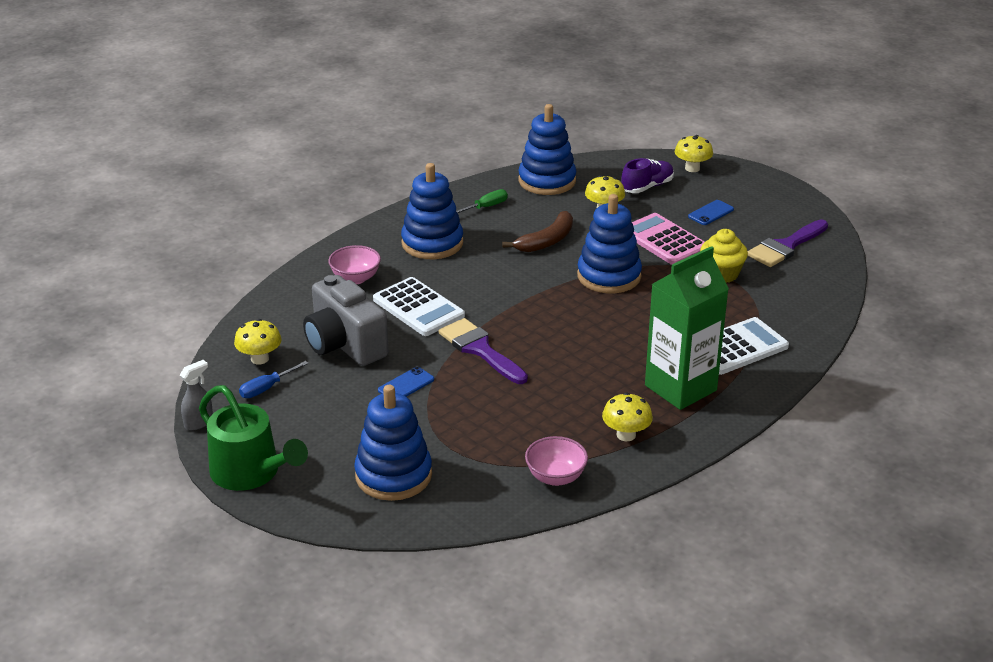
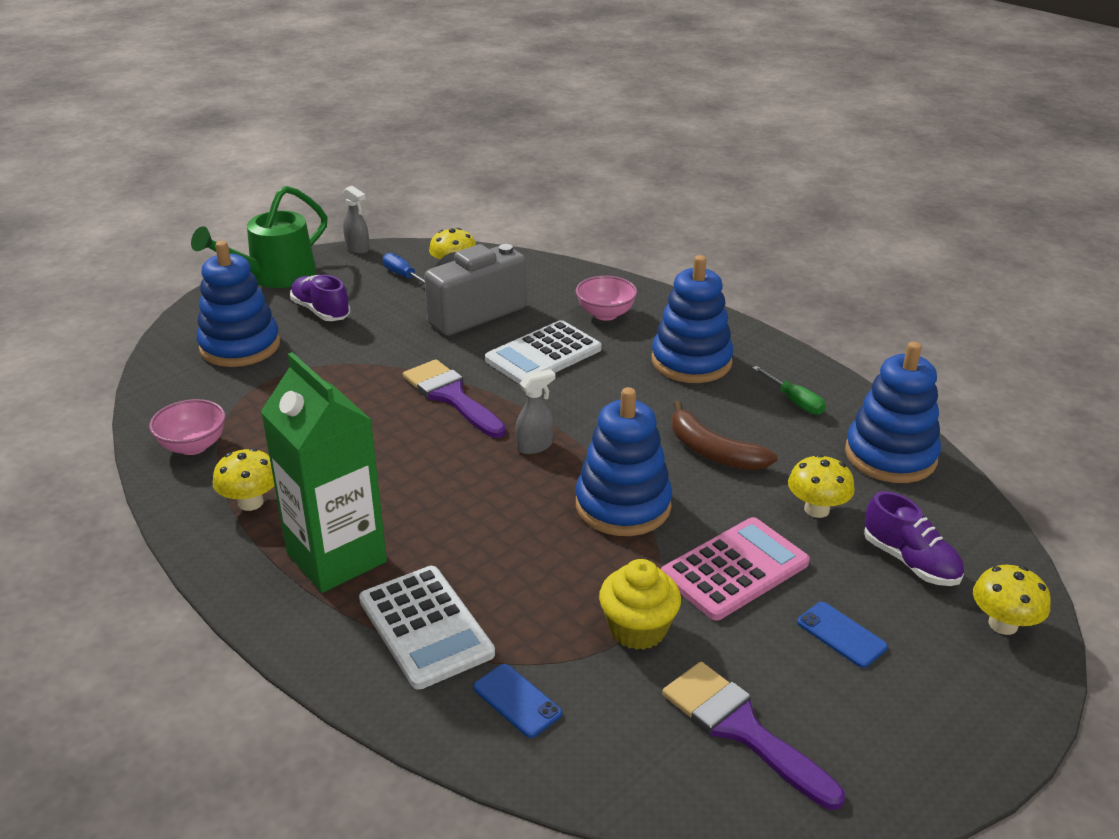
camera: 90 degrees right, 0 degrees up
(331, 433) = (321, 311): none -> purple shoe
(406, 385) = (392, 350): blue phone -> blue phone (517, 701)
(480, 350) = (451, 397): purple brush -> purple brush turned 90 degrees counterclockwise
(545, 310) = (535, 446): none -> grey spray bottle

